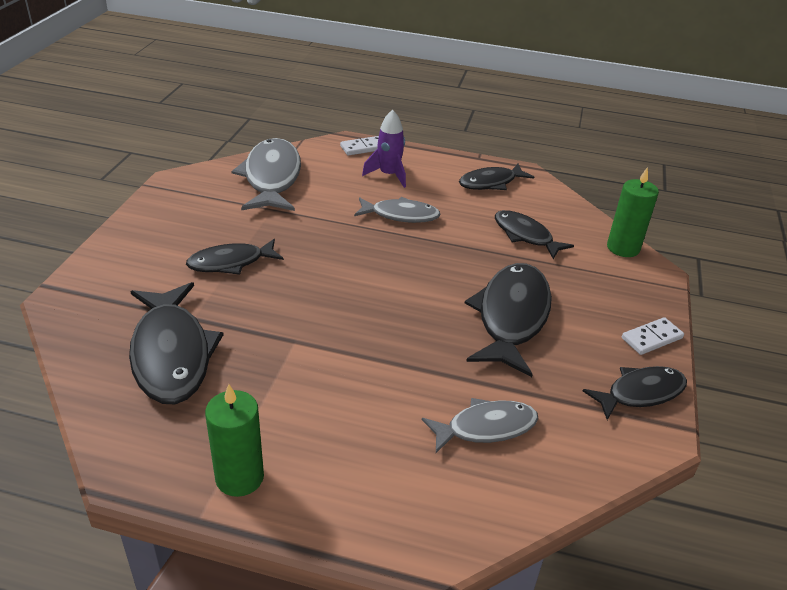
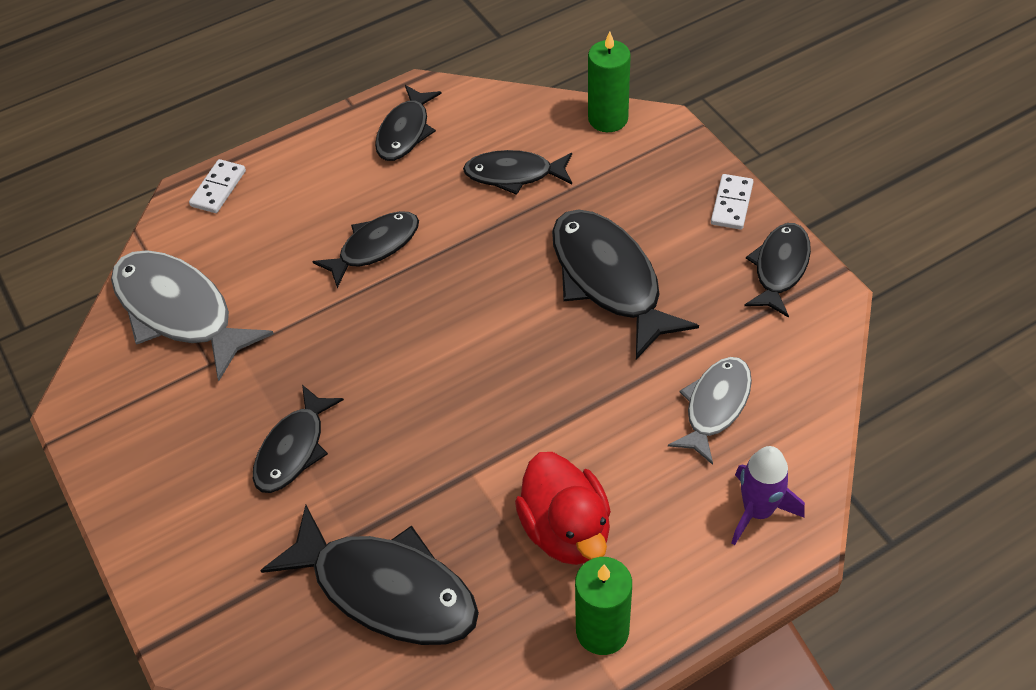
camera: 40 degrees left, 15 degrees up
(300, 410) = (566, 530): none -> red duck
(389, 175) = (295, 204): purple rocket -> purple rocket (757, 511)
(401, 215) = (375, 247): grey fish -> black fish

